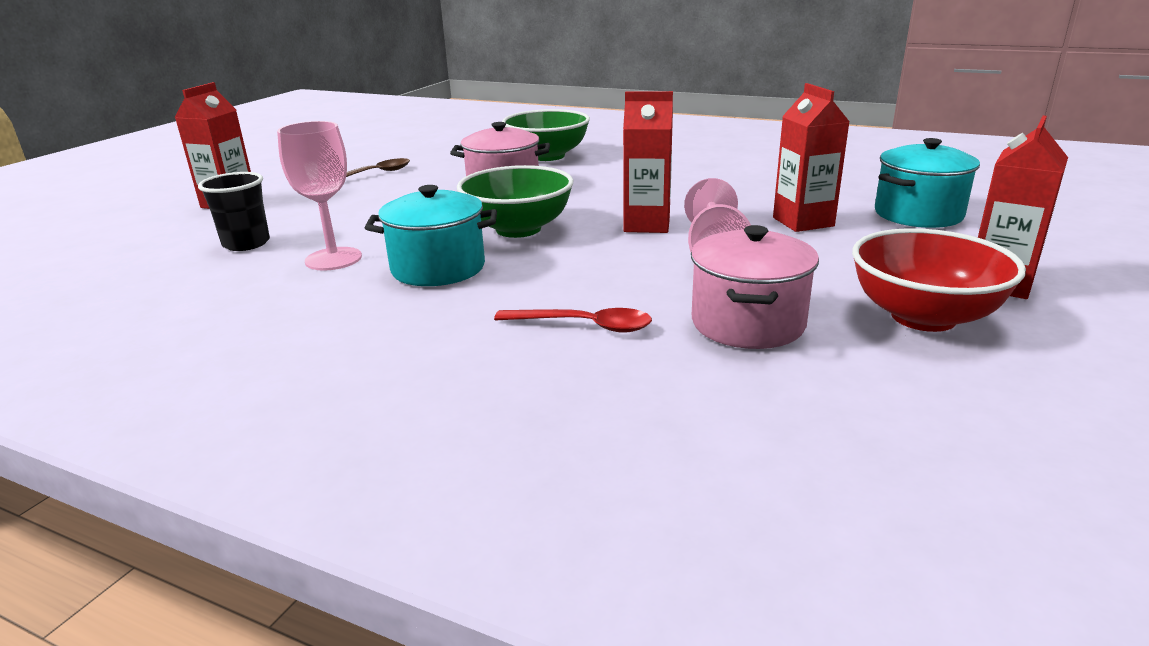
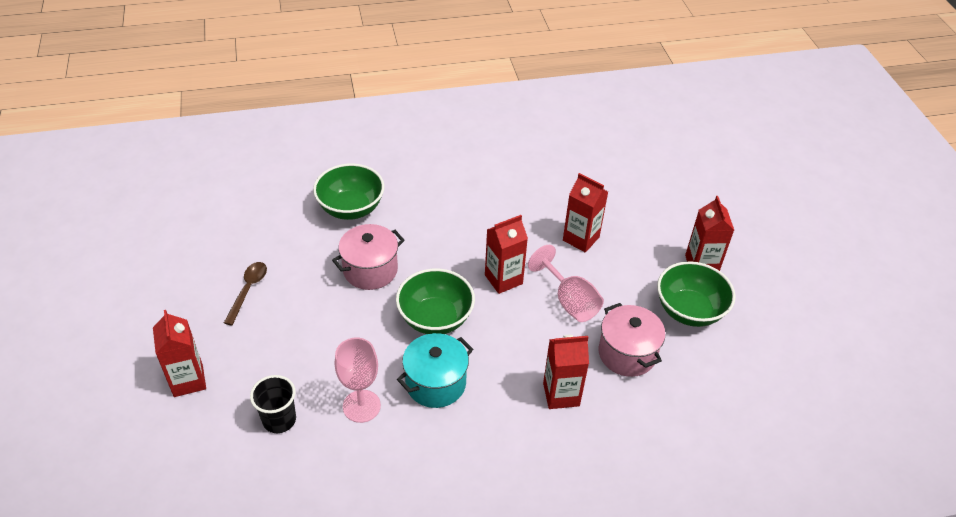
camera: 40 degrees left, 20 degrees up
(584, 326) = (561, 394): red spoon -> red carton
(918, 214) = (629, 205): turquoise pot -> none
(923, 317) = (689, 310): red bowl -> green bowl

